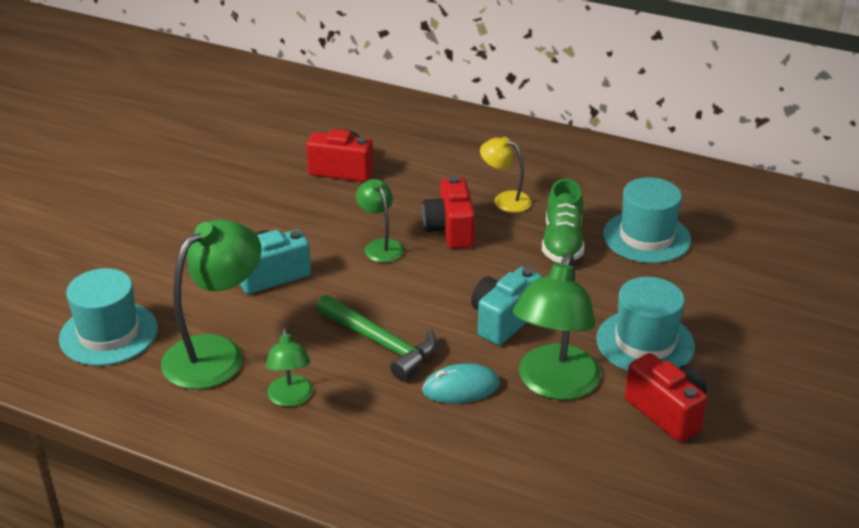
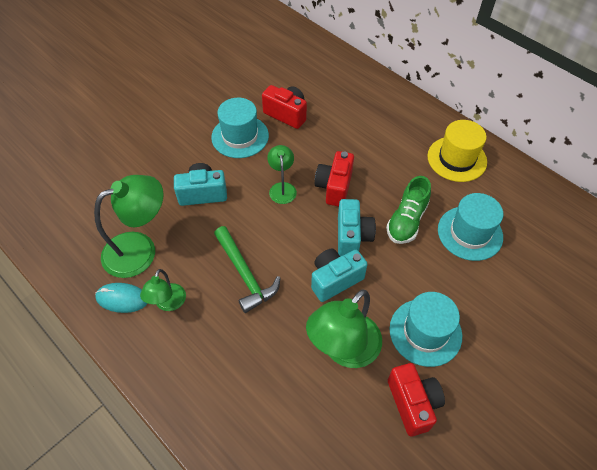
camera: 20 degrees right, 20 degrees up
(108, 334) = (85, 213): turquoise hat -> turquoise hat (240, 136)
(461, 388) = (280, 331): turquoise mouse -> turquoise mouse (122, 299)
(502, 274) = (352, 237): none -> turquoise camera
(505, 200) = (384, 170): yellow lamp -> none
(591, 170) = (457, 159): none -> yellow hat

